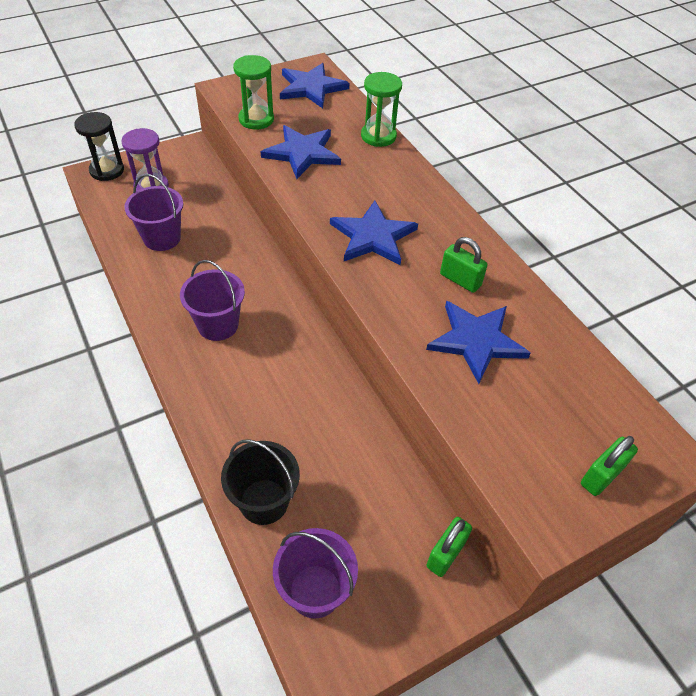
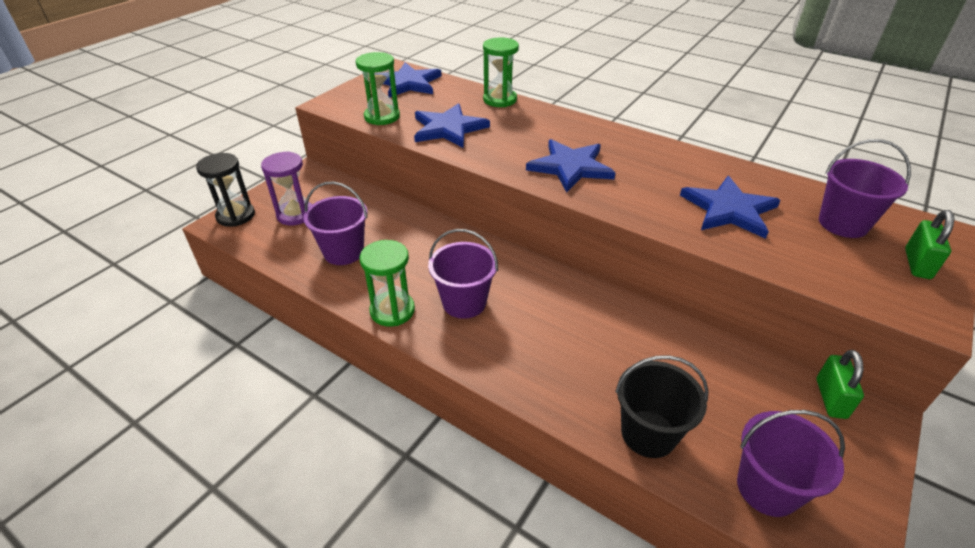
camera: 25 degrees left, 10 degrees down
(158, 307) = (392, 310): none -> green hourglass
(460, 280) = (670, 173): green padlock -> none
(575, 403) = (843, 223): none -> purple bucket

